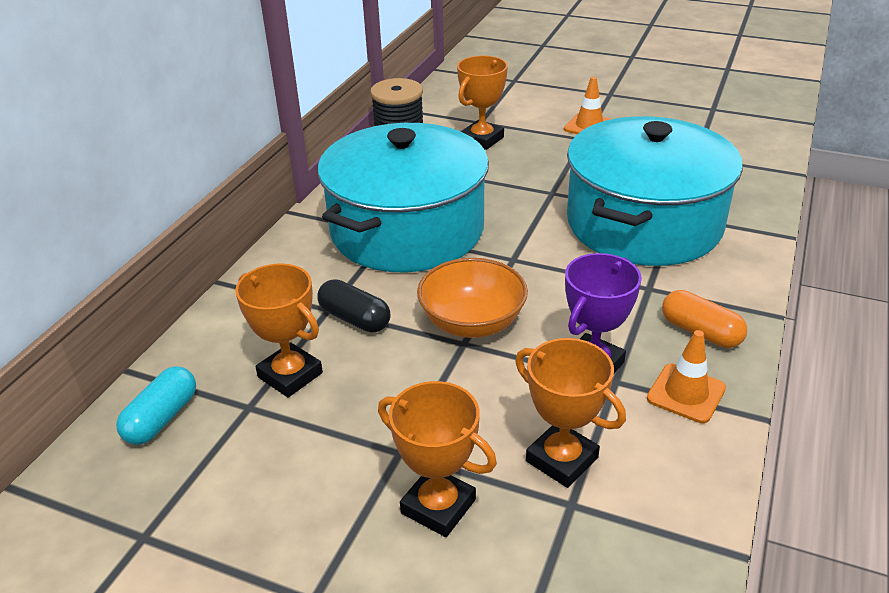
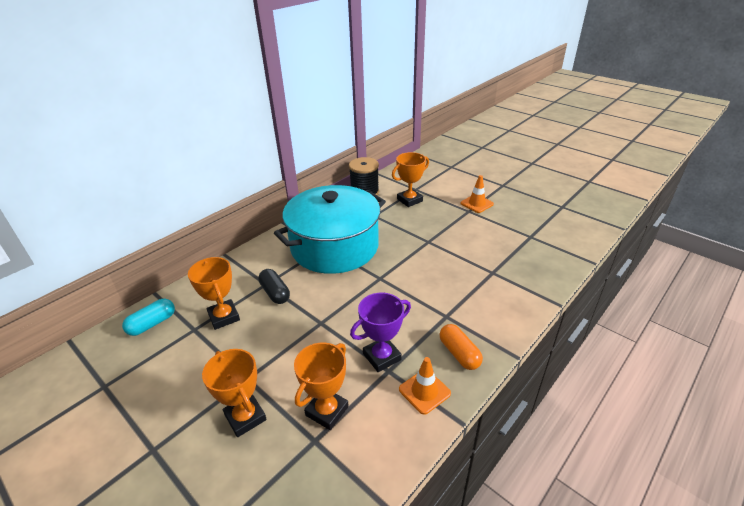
camera: 20 degrees right, 0 degrees up
(472, 323) = (333, 311): orange bowl -> none
(561, 459) = (327, 411): orange trophy -> orange trophy turned 60 degrees clockwise
(644, 224) = (470, 273): turquoise pot -> none

